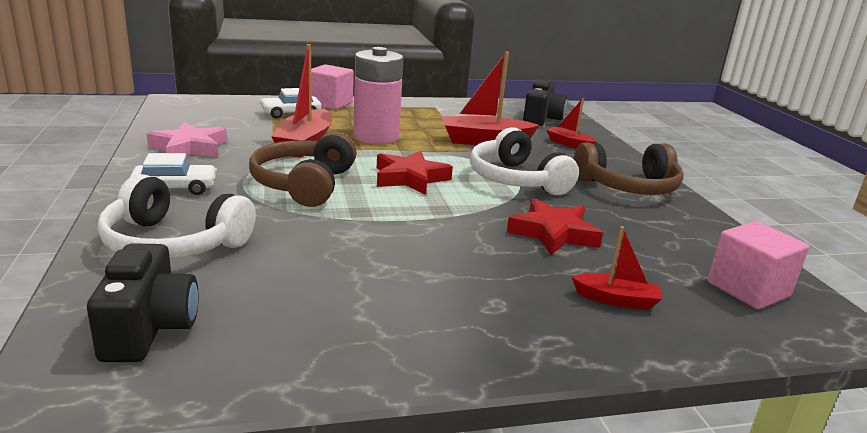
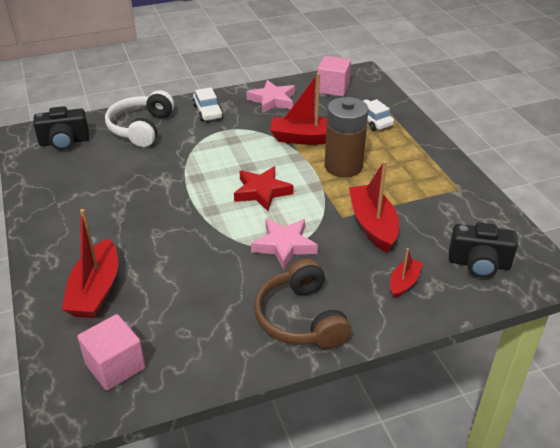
camera: 85 degrees right, 15 degrees up
(304, 184) = (231, 151): brown headphones -> none
(330, 103) = (415, 132): pink cube -> pink cube (333, 88)
(376, 137) = (343, 166): pink battery -> brown battery
(516, 180) = (284, 245): white headphones -> pink star
(553, 233) = (186, 265): red star -> none
(616, 300) = (96, 290): red boat -> red boat, size x1.82

